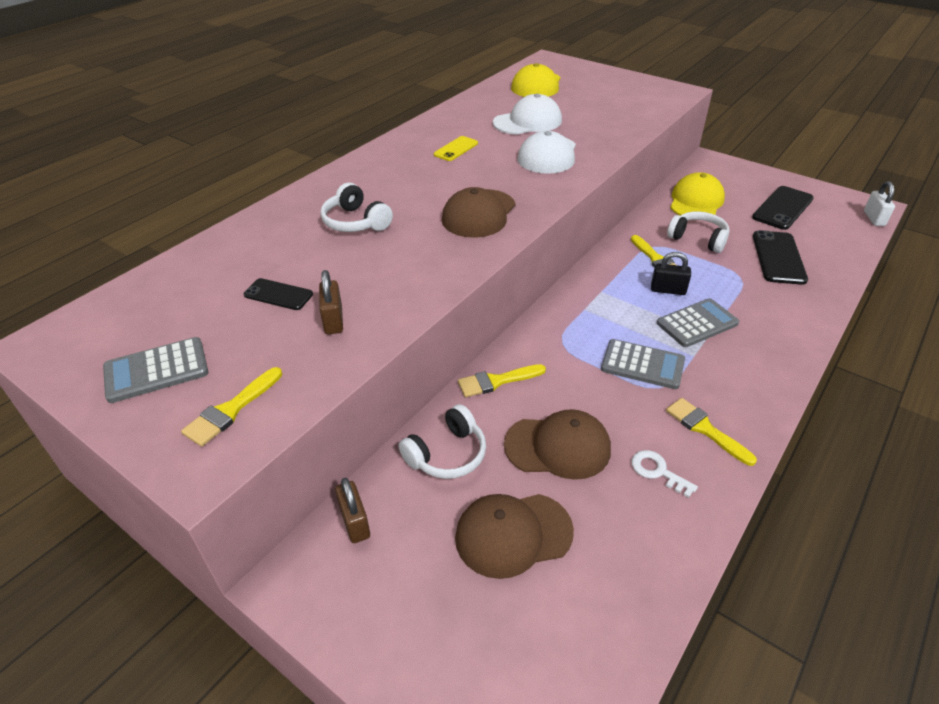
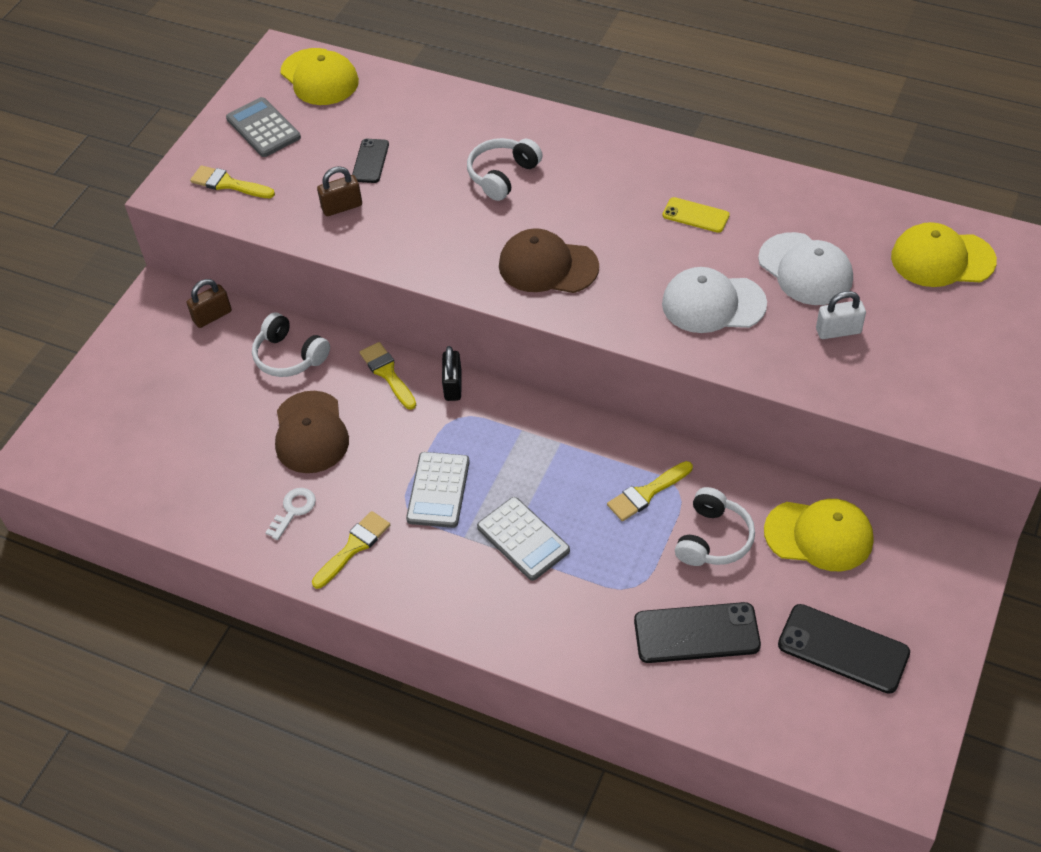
camera: 80 degrees right, 10 degrees up
(112, 317) = (319, 77): none -> yellow cap
(513, 534) = (213, 416): brown cap -> none
(668, 290) = (582, 508): black padlock -> black padlock (453, 386)
(874, 218) = (859, 776): white padlock -> white padlock (838, 331)

